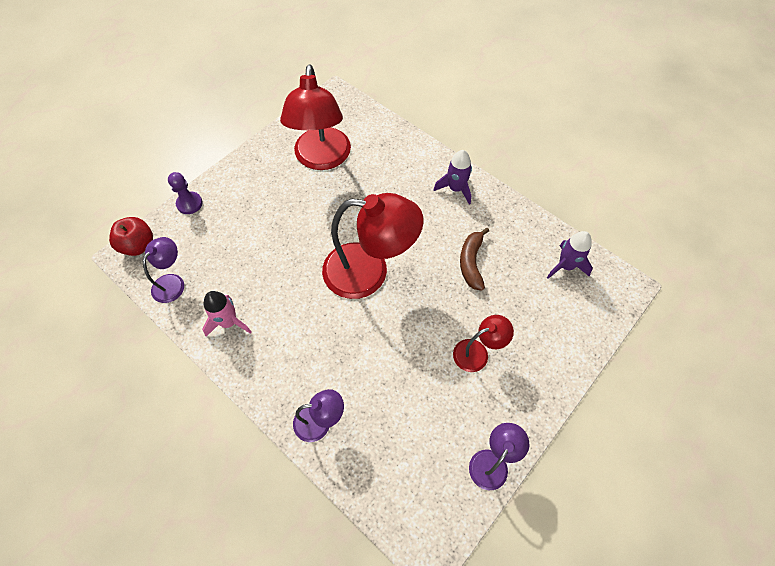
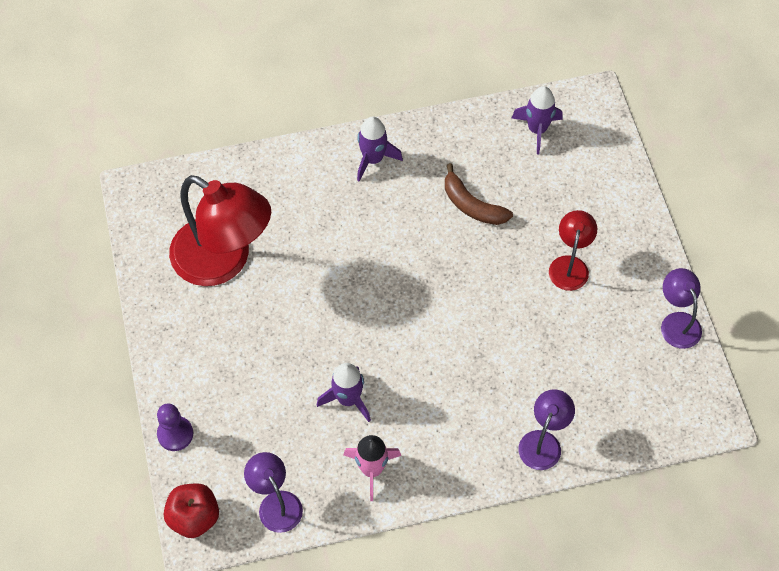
camera: 55 degrees left, 0 degrees up
(272, 278) = (348, 399): none -> purple rocket
(369, 272) = (412, 303): red lamp -> none

